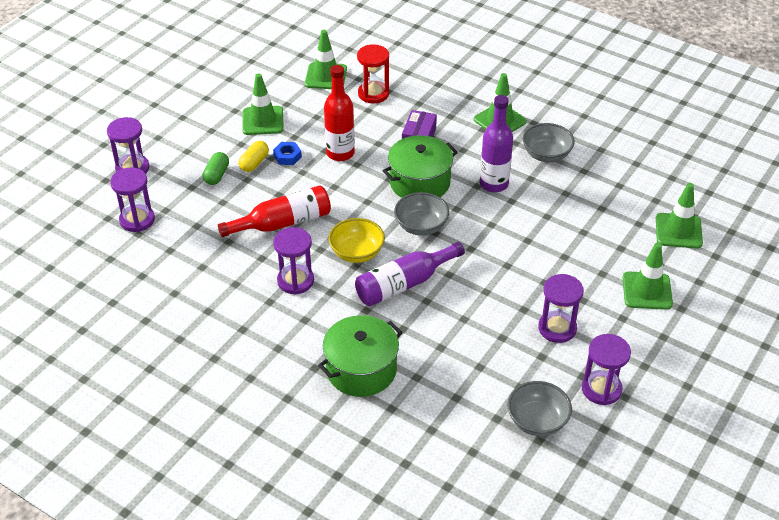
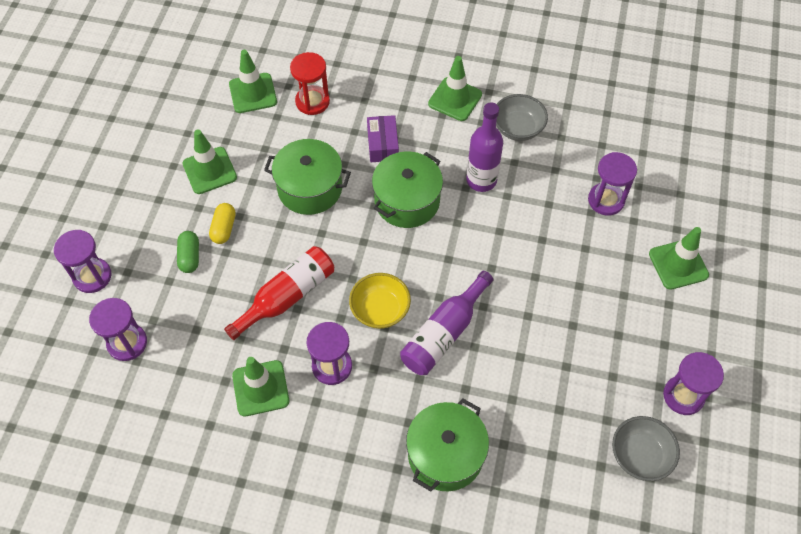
camera: 20 degrees left, 15 degrees up
(287, 156) = (256, 209): blue nut -> none
(340, 153) = (310, 188): red bottle -> green pot
(421, 226) = (431, 256): grey bowl -> none
(557, 328) = (613, 338): purple hourglass -> purple hourglass (606, 200)
(678, 231) = (678, 183): green traffic cone -> green traffic cone (260, 388)

